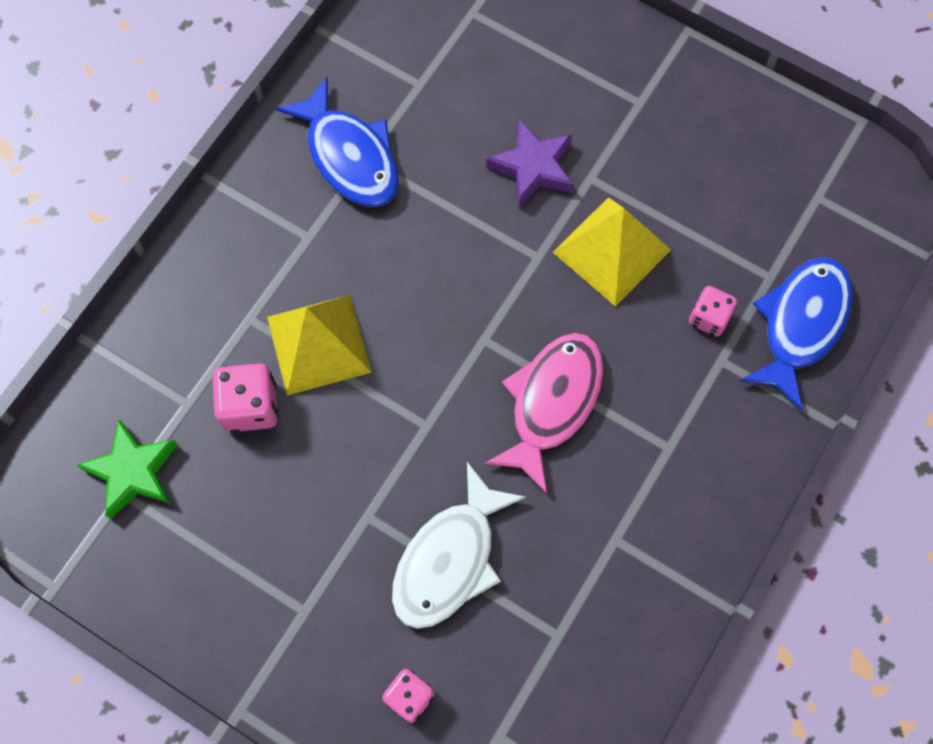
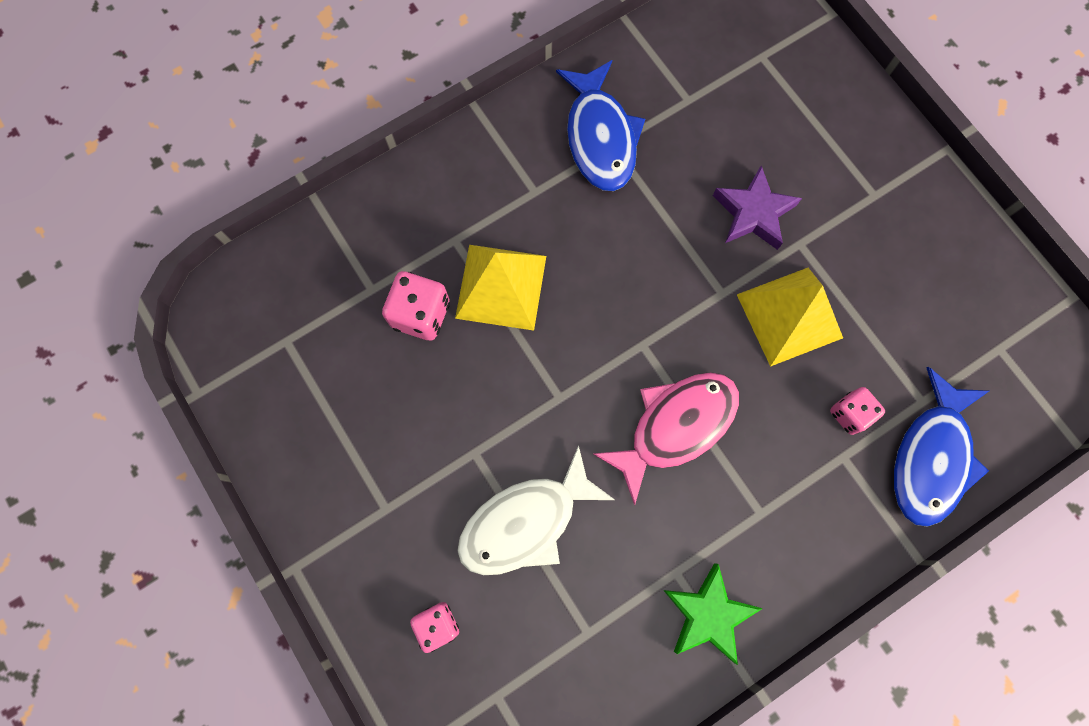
camera: 25 degrees right, 5 degrees up
(133, 472) = (302, 326): green star -> green star (708, 614)
(800, 325) = (931, 457): blue fish -> blue fish turned 150 degrees clockwise

